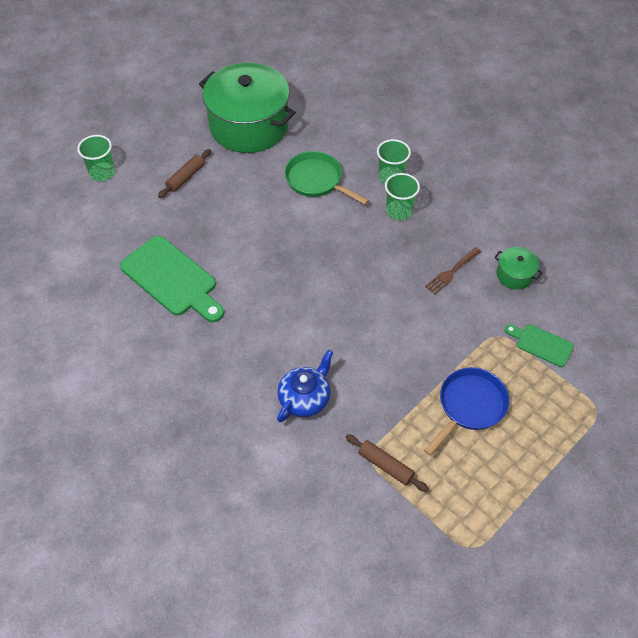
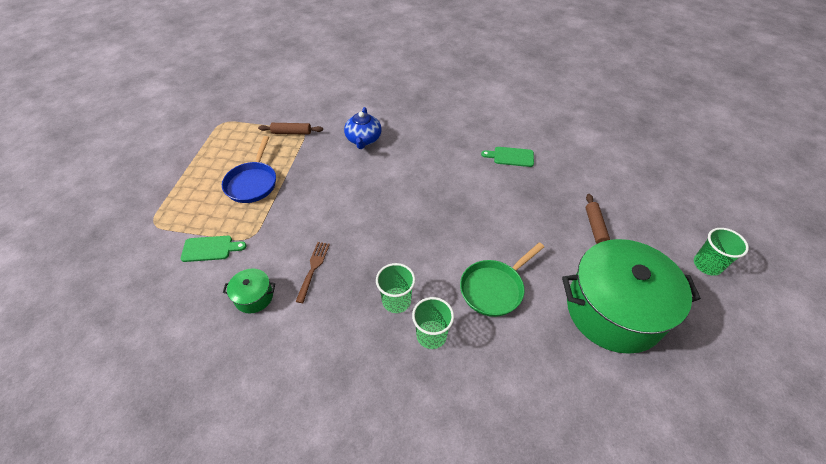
camera: 145 degrees right, 5 degrees down
(102, 172) = (653, 195): green cup -> green cup (707, 265)
(172, 279) = (511, 157): green cutting board -> green cutting board, size x0.53
(317, 180) = (494, 288): green pan -> green pan turned 135 degrees clockwise

